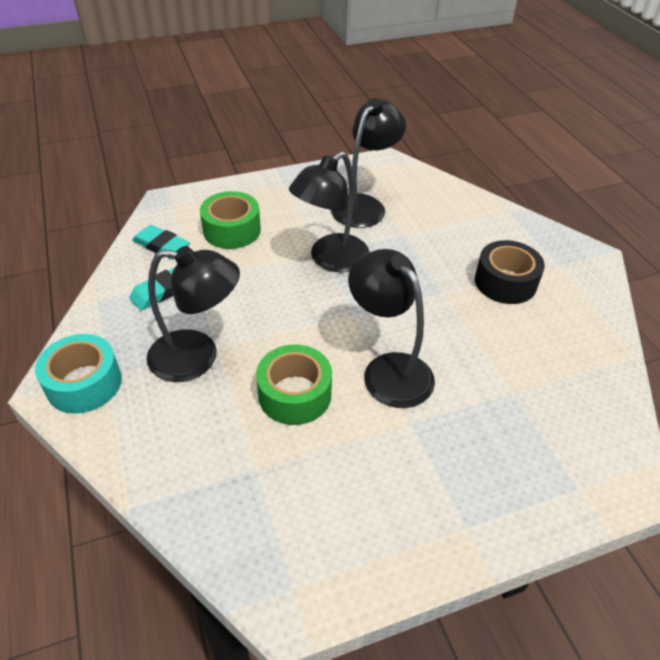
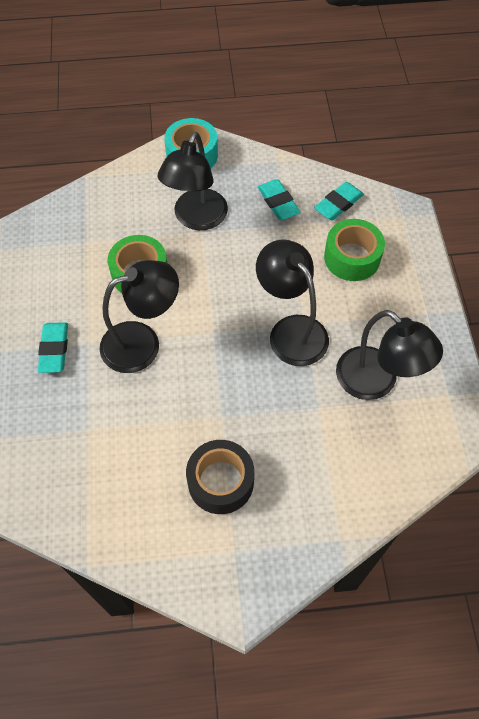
camera: 105 degrees right, 15 degrees up
(432, 454) = (54, 349): none -> turquoise eraser

